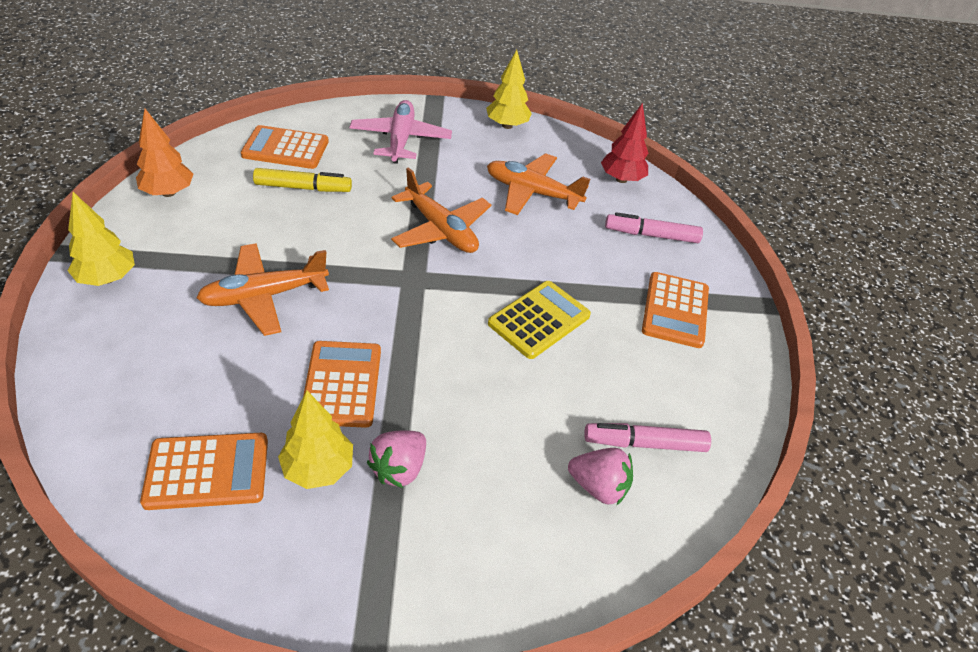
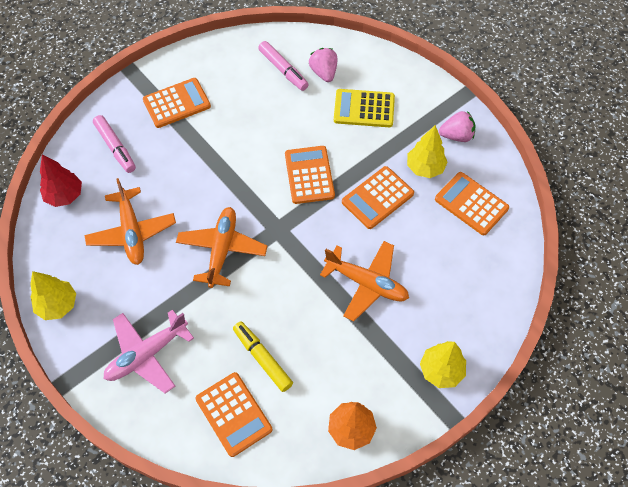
camera: 125 degrees left, 15 degrees up
(399, 469) = (392, 141): pink strawberry -> pink strawberry (456, 136)
(448, 348) = (309, 175): none -> orange calculator
(539, 320) = (247, 153): yellow calculator -> yellow calculator (364, 109)

